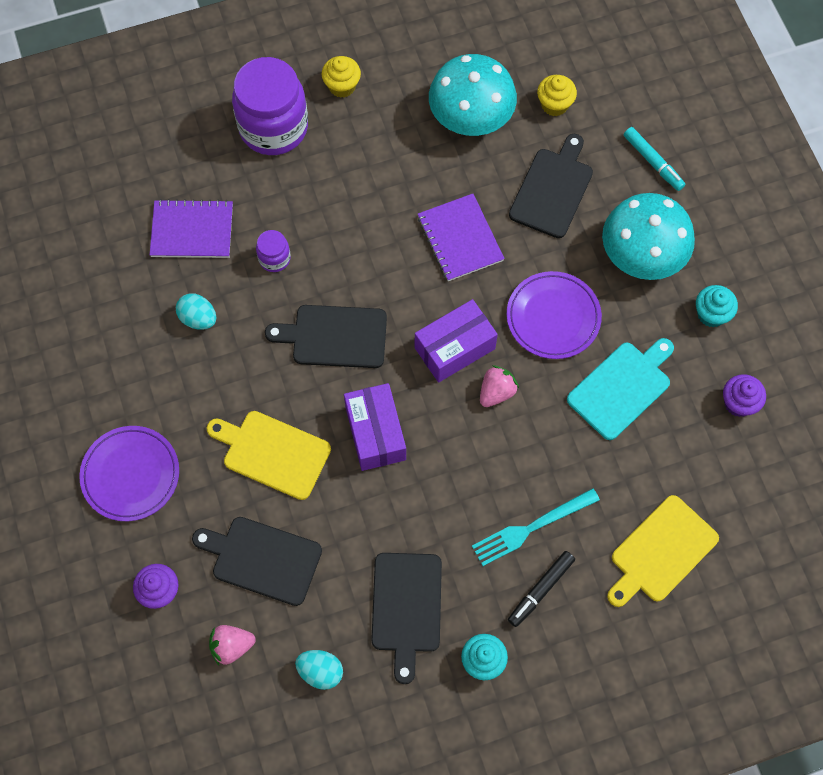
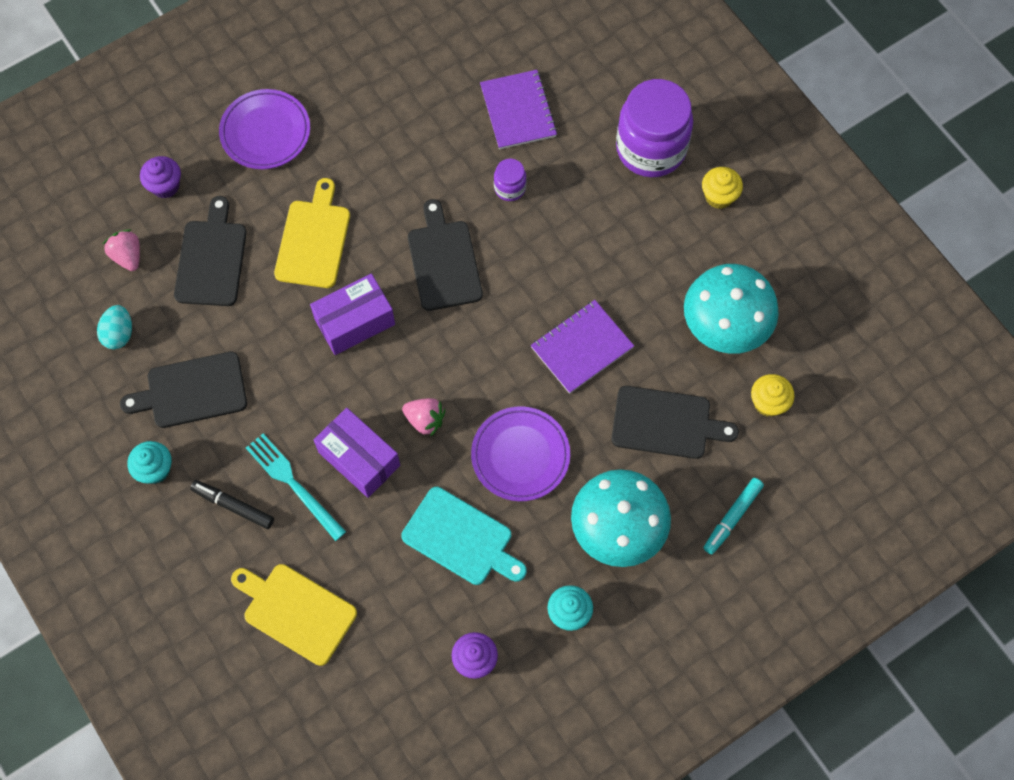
camera: 75 degrees right, 0 degrees up
(198, 318) = (430, 142): turquoise egg -> none
(454, 348) = (461, 371): purple box -> purple box (359, 459)

